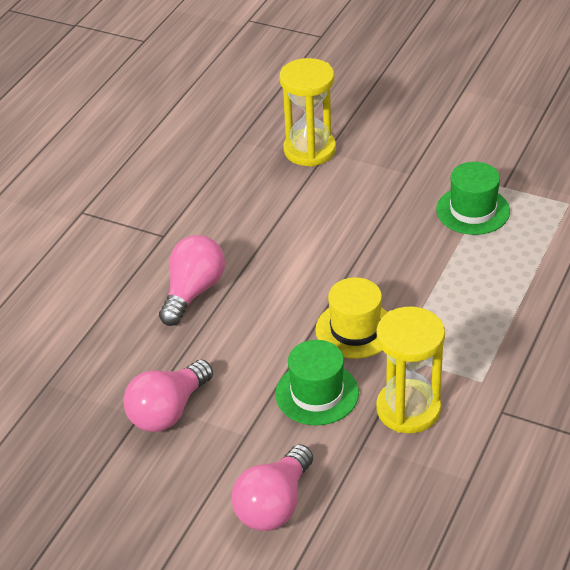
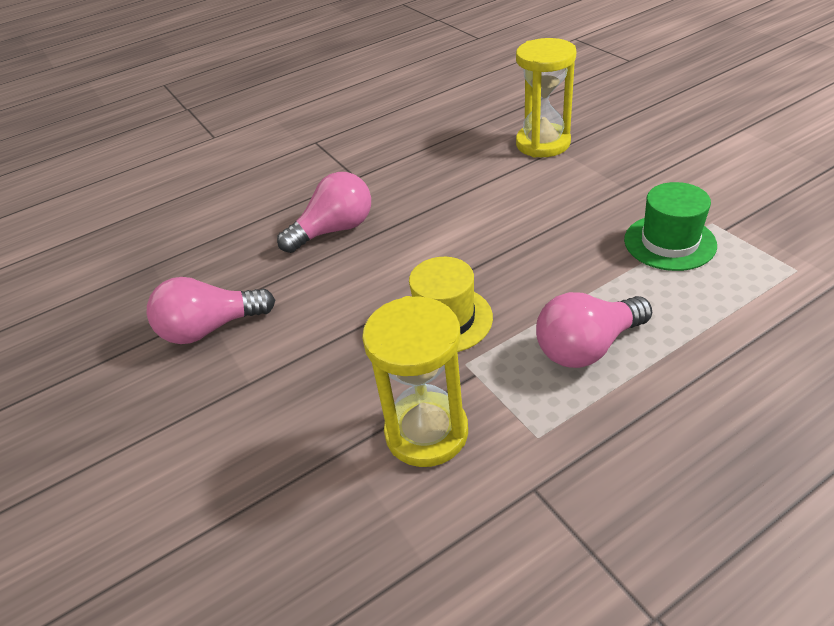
camera: 35 degrees right, 0 degrees up
(274, 504) = (200, 474): pink light bulb -> pink light bulb (587, 347)
(317, 393) = (350, 370): green hat -> none

